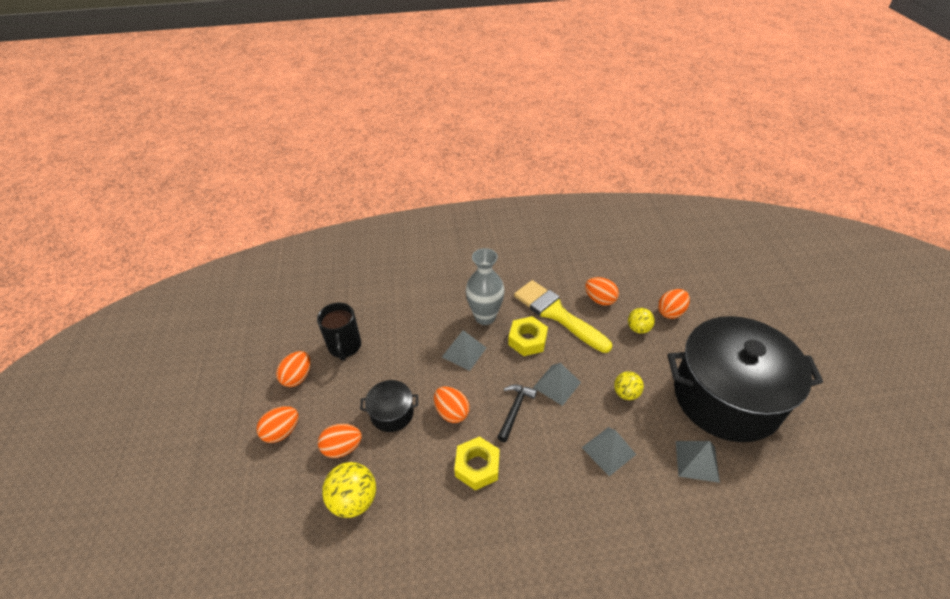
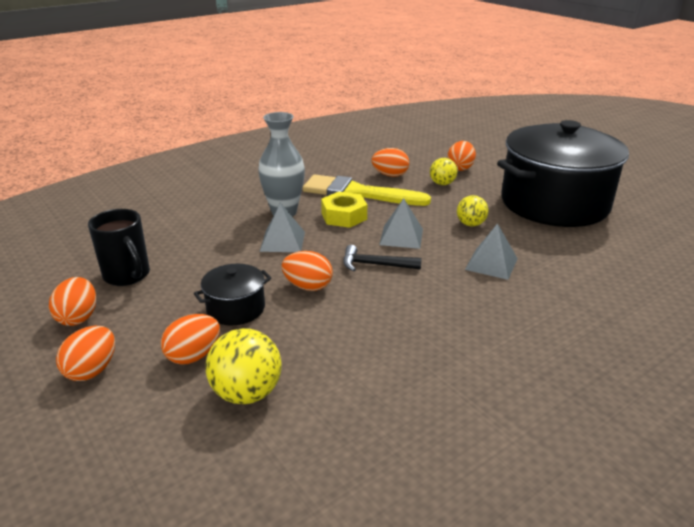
camera: 30 degrees left, 15 degrees down
(477, 466) = (373, 316): yellow nut -> none
(515, 410) = (375, 265): black hammer -> black hammer turned 75 degrees counterclockwise
(696, 461) = (570, 246): grey pyramid -> none

